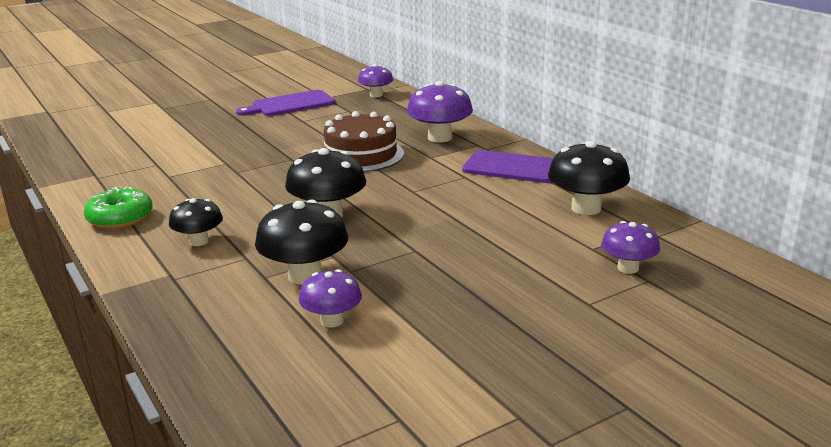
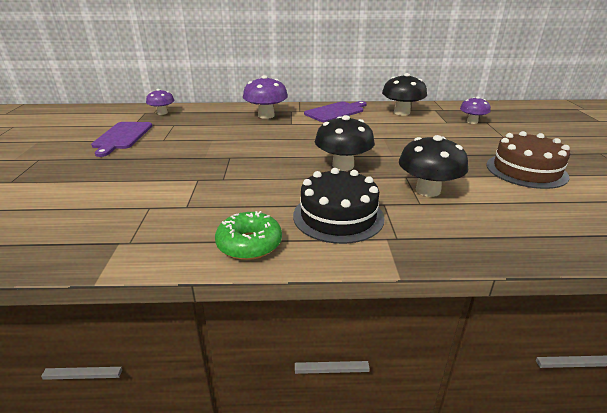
camera: 60 degrees left, 5 degrees up
(199, 241) = (338, 216): black mushroom -> black cake
(332, 321) = (495, 195): purple mushroom -> none
(361, 155) = (258, 138): brown cake -> brown cake (526, 170)

